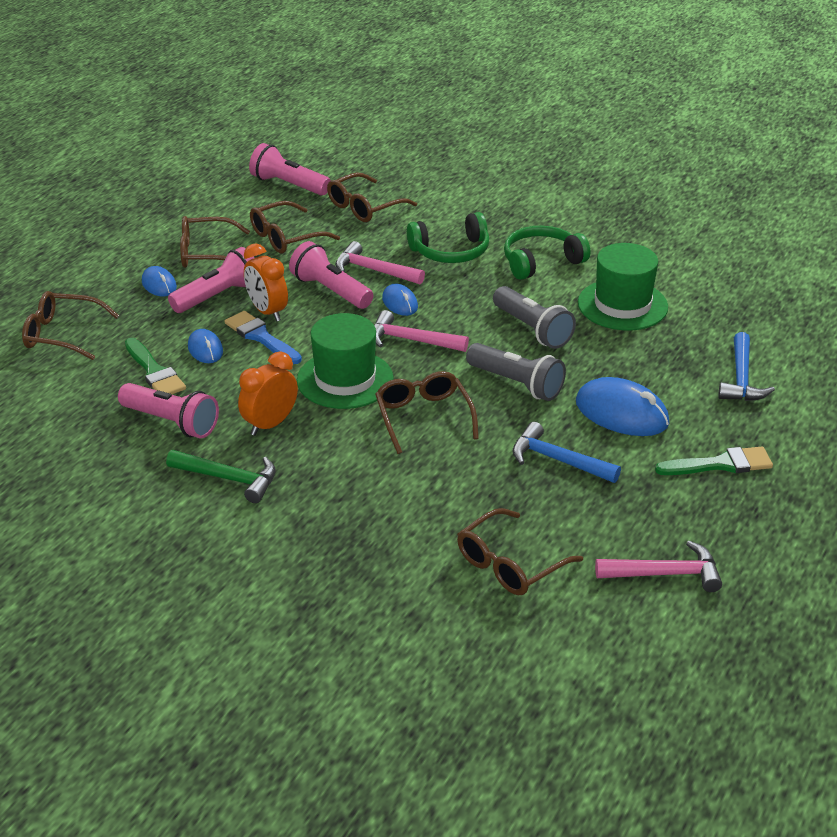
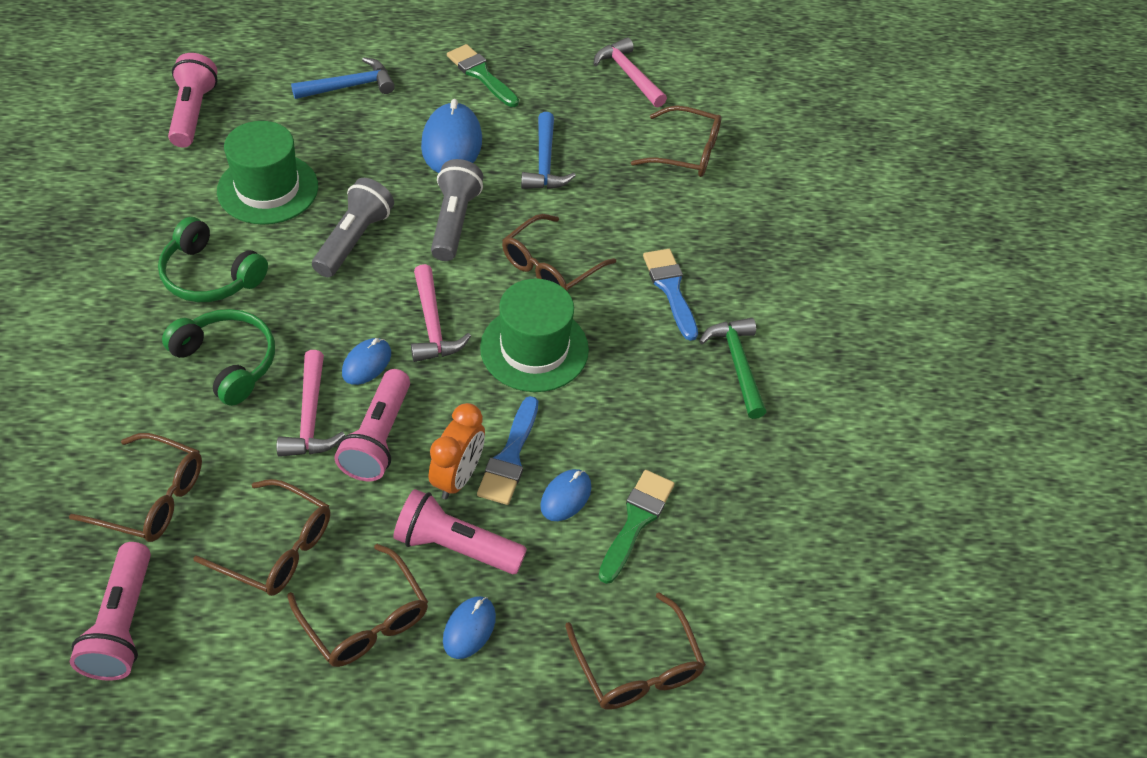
camera: 125 degrees left, 15 degrees up
(171, 422) = (700, 454): pink flashlight -> pink flashlight (193, 113)
(270, 424) = (643, 373): orange clock -> none
(341, 475) = (670, 289): none -> blue brush

